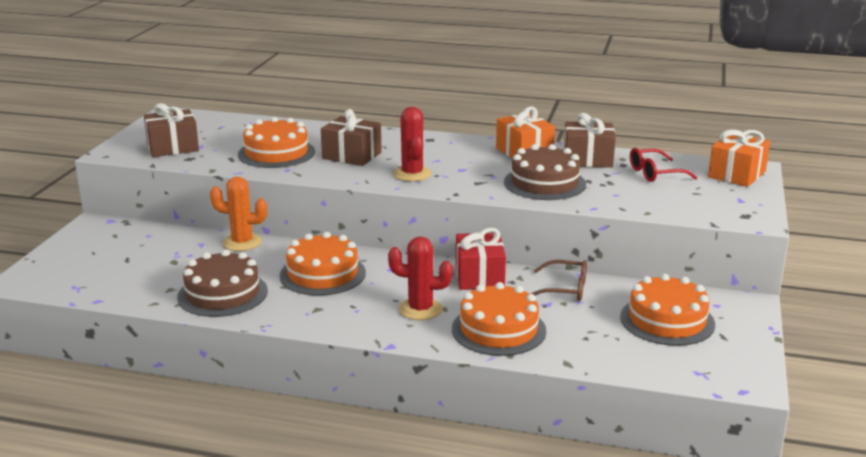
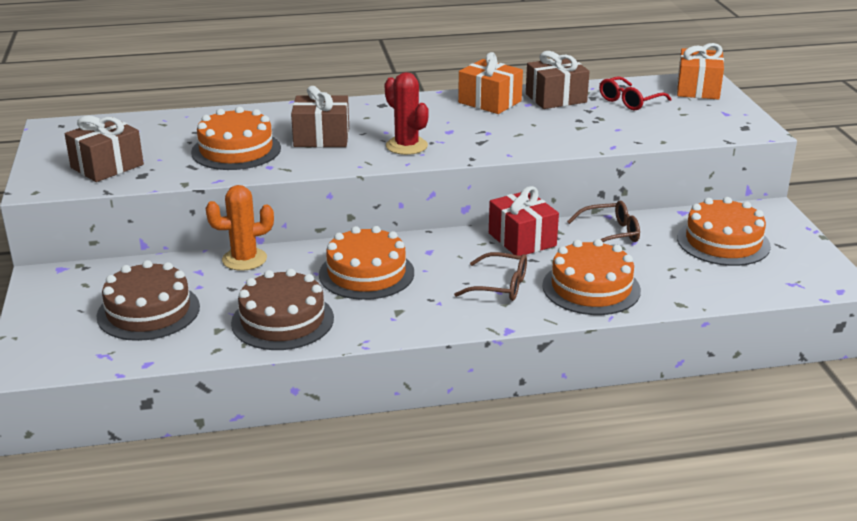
camera: 25 degrees left, 5 degrees up
(420, 309) = (500, 286): red cactus -> brown glasses
(544, 183) = (543, 130): brown cake -> brown cake (148, 311)

